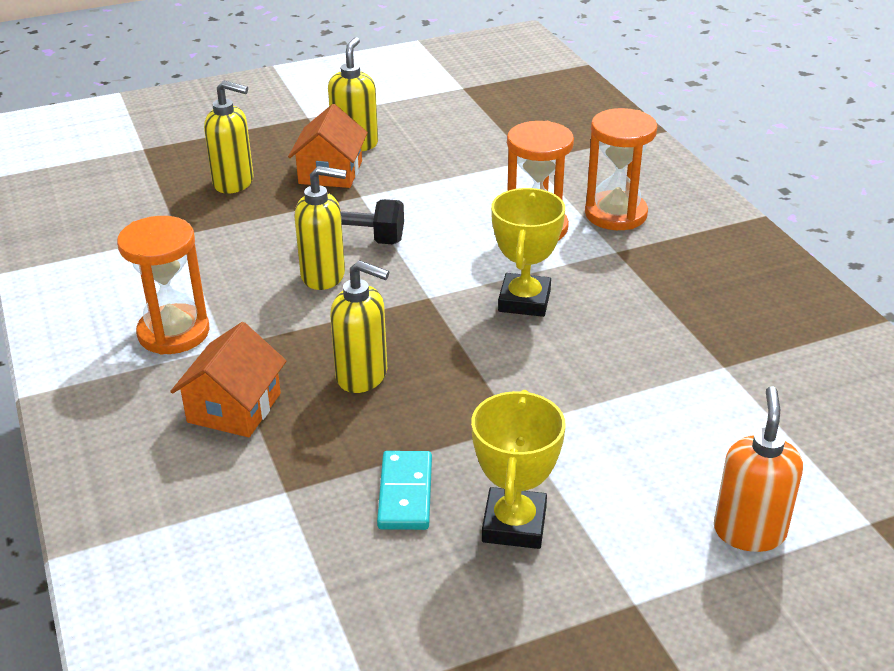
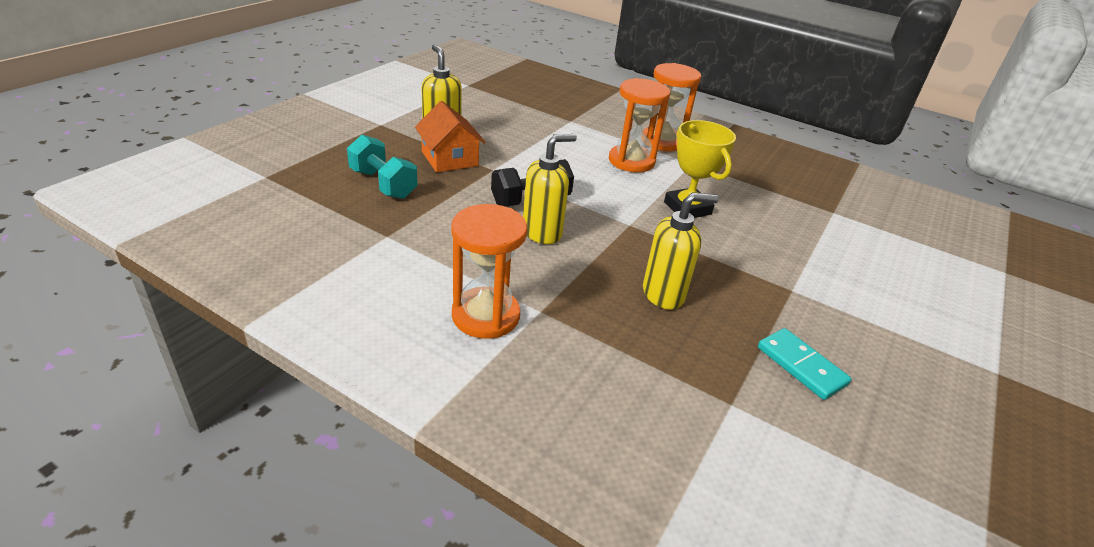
camera: 40 degrees left, 0 degrees up
(234, 183) = (383, 184): yellow soap dispenser -> turquoise dumbbell
(234, 408) = (611, 356): orange house -> none
(514, 524) = (881, 355): yellow trophy -> none
(749, 531) = (976, 301): orange soap dispenser -> none

